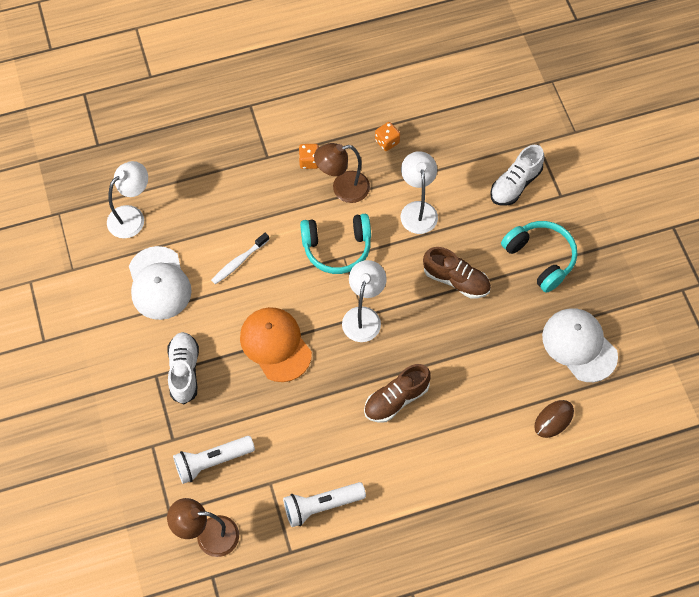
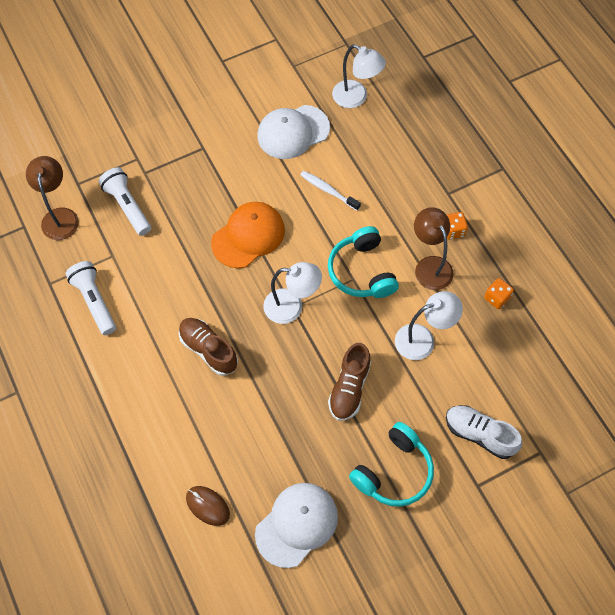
camera: 80 degrees right, 0 degrees up
(184, 371) = (210, 168): white shoe -> none

